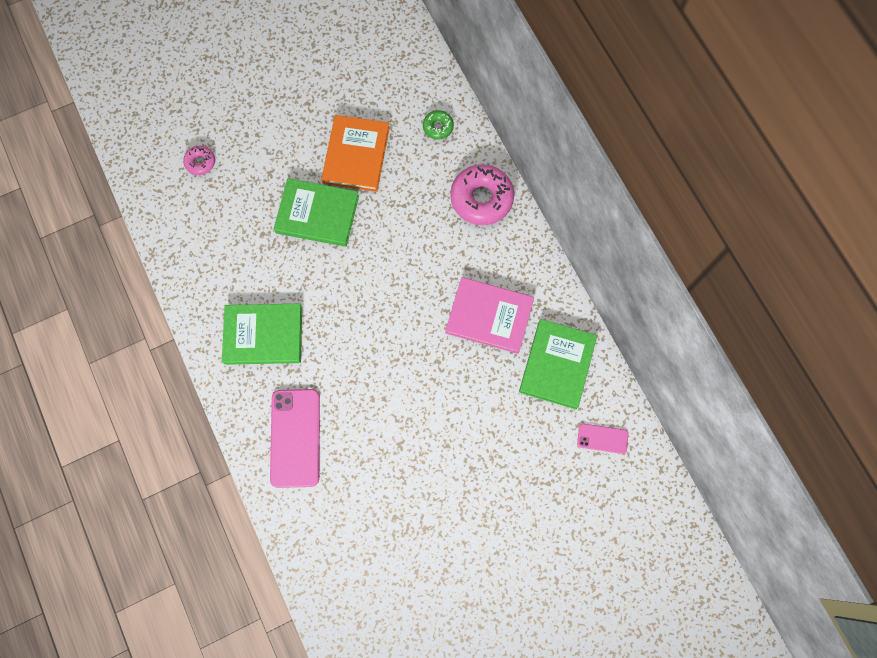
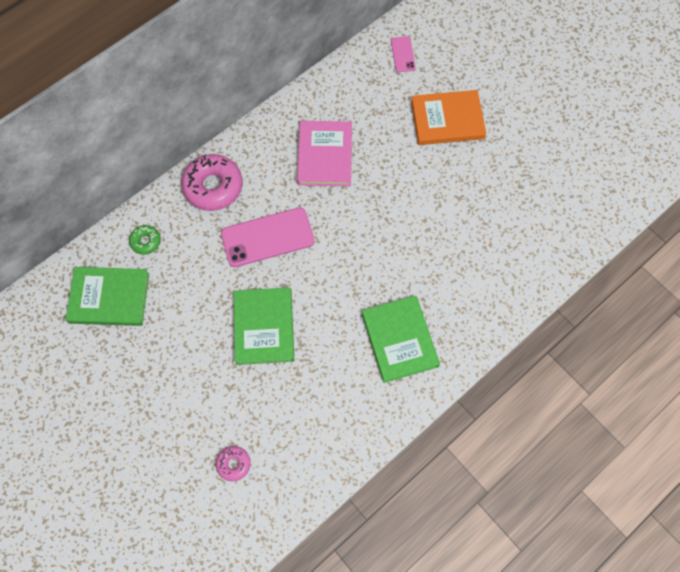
camera: 105 degrees left, 5 degrees down
(295, 438) = (483, 283): pink phone -> pink phone (267, 237)
(356, 155) = (192, 308): orange book -> orange book (447, 120)
(557, 365) = (352, 96): green book -> green book (109, 297)

